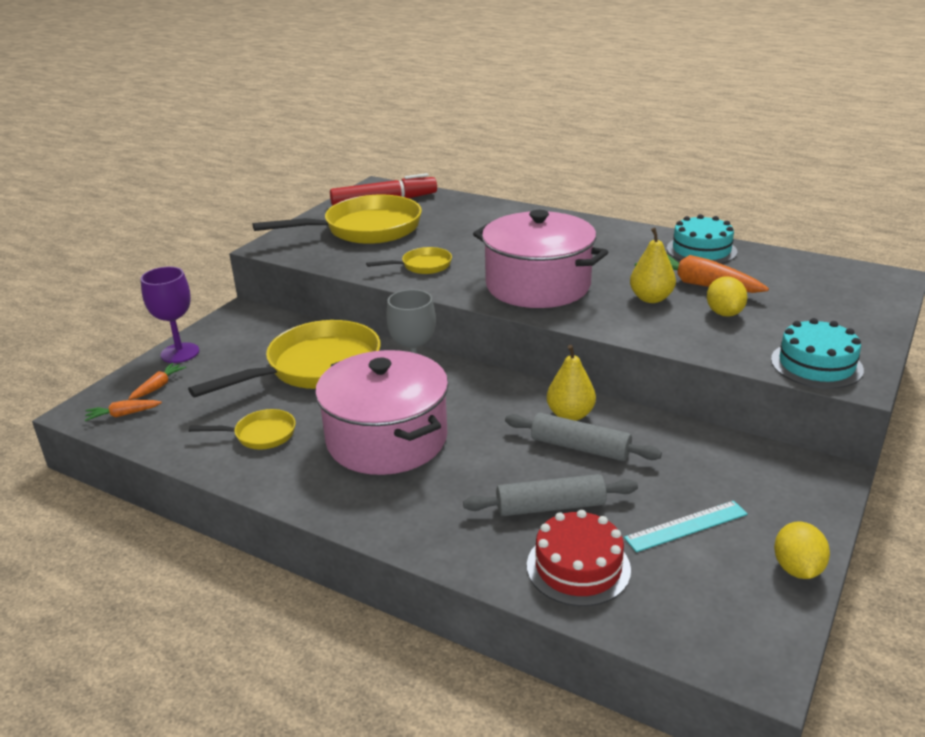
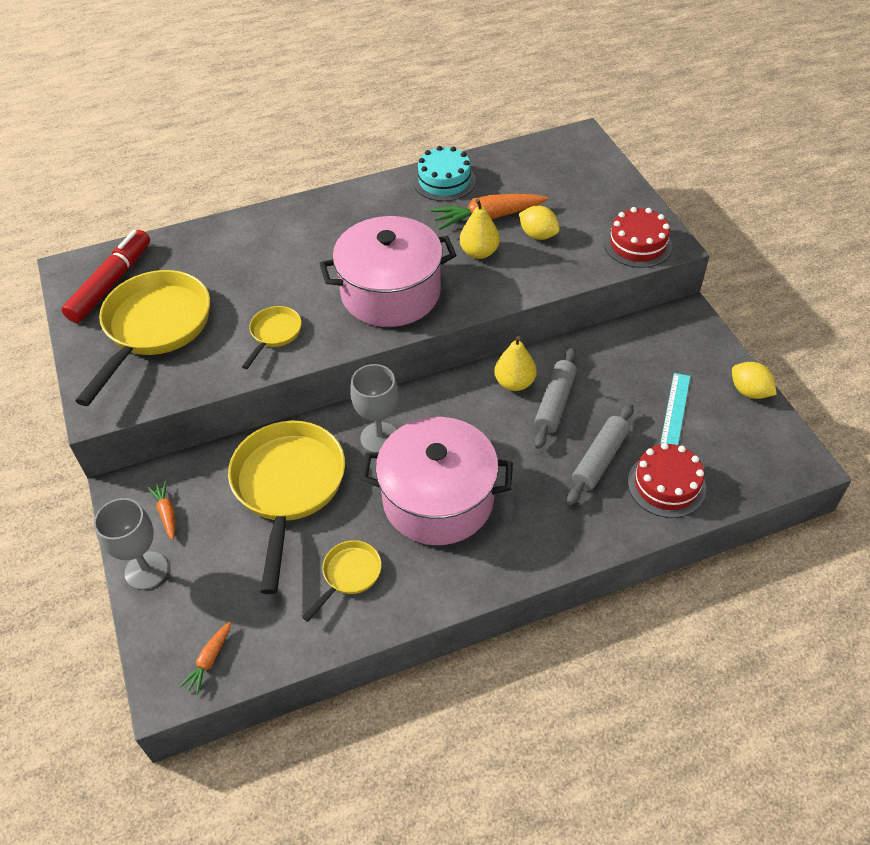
camera: 50 degrees left, 20 degrees up
(158, 387) = (190, 613): orange carrot -> orange carrot (167, 513)
(180, 353) = (146, 570): purple goblet -> grey goblet
(580, 447) = (555, 403): grey rolling pin -> grey rolling pin turned 45 degrees counterclockwise
(816, 364) = (637, 244): turquoise cake -> red cake

